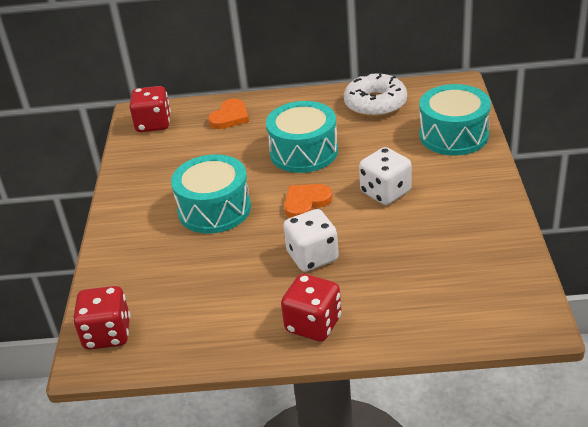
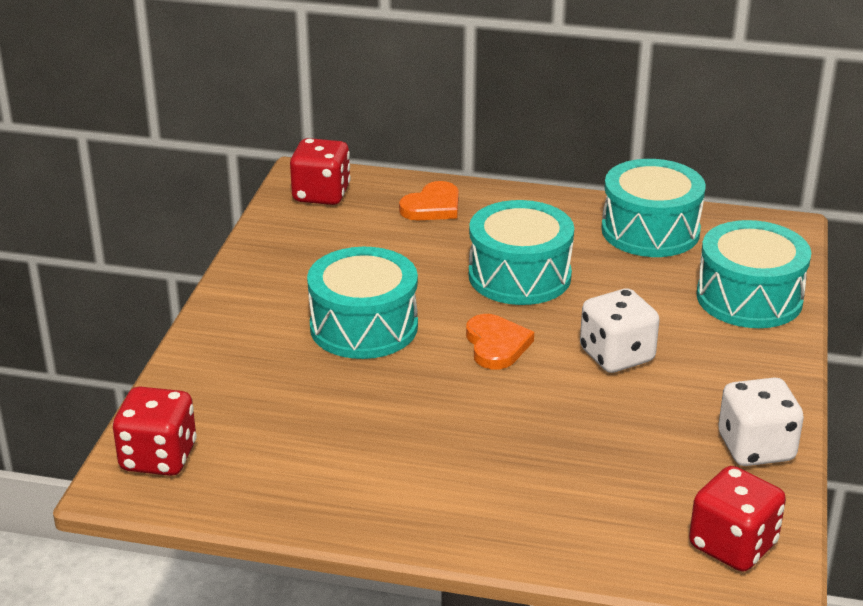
camera: 10 degrees right, 5 degrees down
(306, 202) = (496, 345): orange heart -> orange heart turned 105 degrees clockwise
(312, 257) = (477, 420): white dice -> white dice (756, 448)
(313, 324) = (444, 509): red dice -> red dice (732, 545)
(375, 104) = (650, 231): white donut -> turquoise drum

